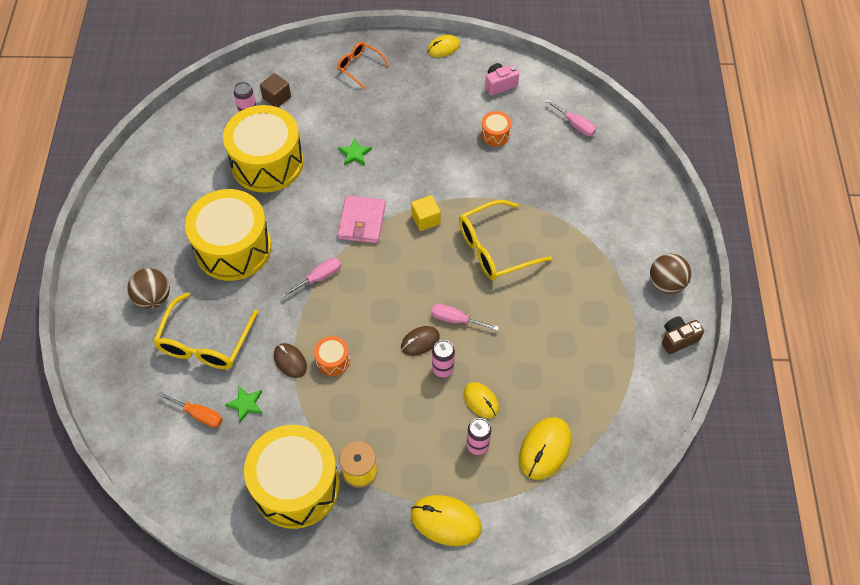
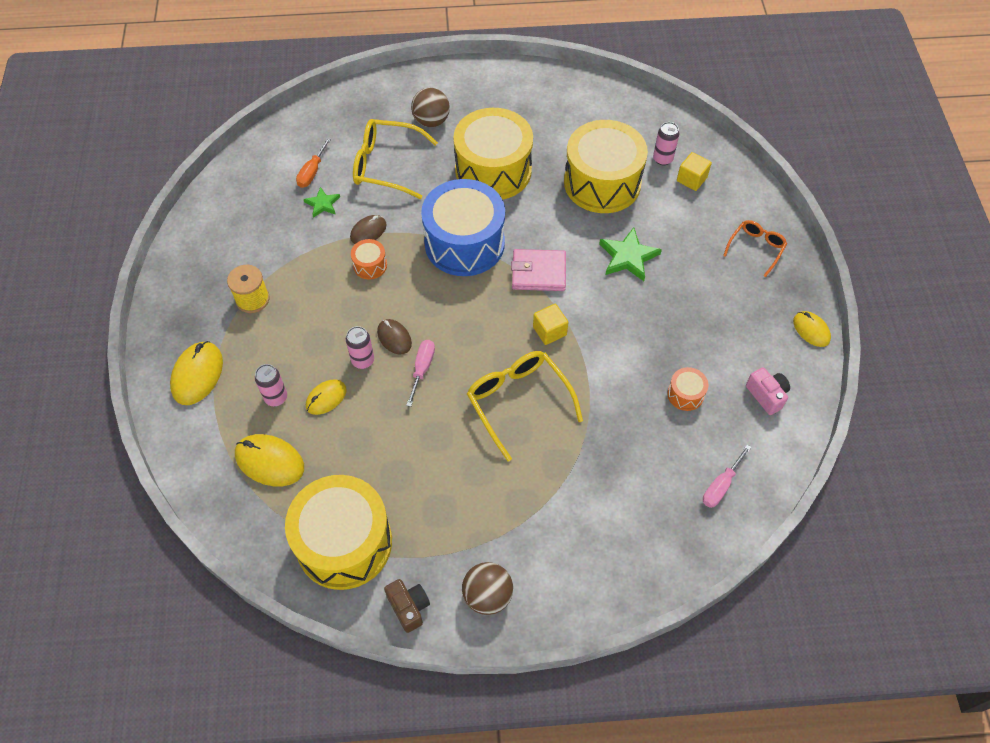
camera: 85 degrees right, 0 degrees up
(277, 97) = (691, 179): brown cube -> yellow cube
(296, 485) = (240, 252): yellow drum -> yellow drum (344, 542)
(319, 278) = (464, 243): pink screwdriver -> blue drum
(354, 154) = (628, 257): green star -> green star, size x1.66

